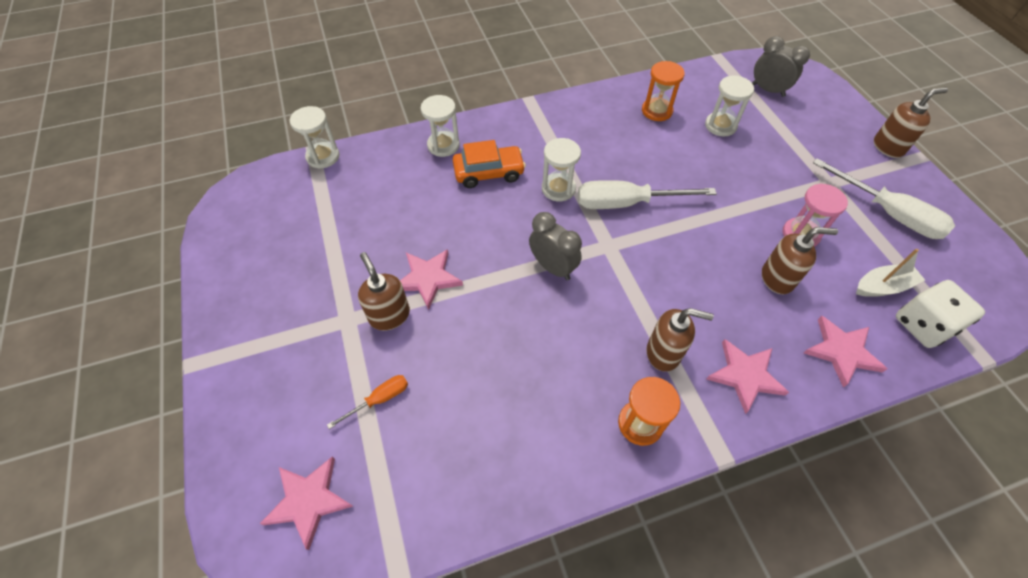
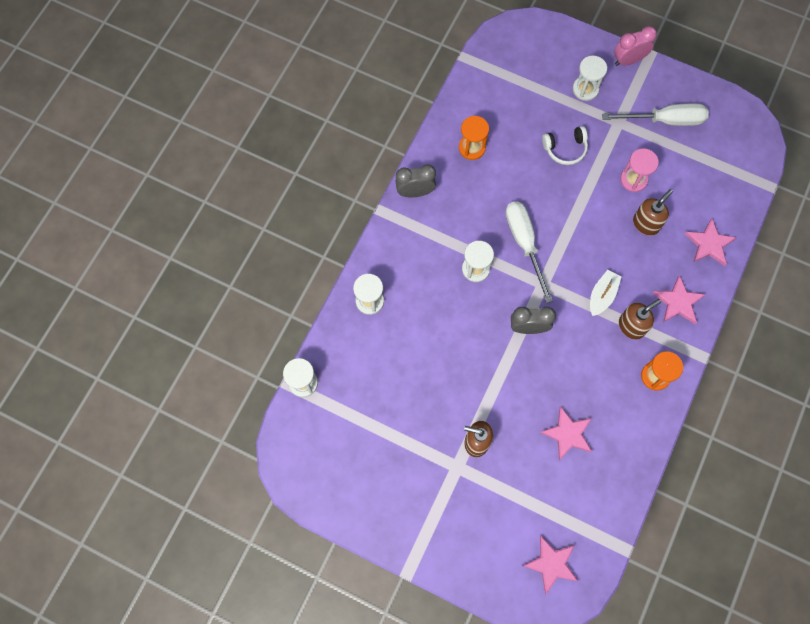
camera: 45 degrees left, 15 degrees up
(379, 399) = (526, 488): orange screwdriver -> none
(428, 278) = (470, 400): pink star -> pink star (568, 434)
(489, 173) = (422, 296): orange car -> none
(626, 203) = (524, 243): white screwdriver -> white screwdriver turned 120 degrees clockwise
(720, 126) = (521, 127): white hourglass -> white hourglass (585, 89)
(748, 166) = (565, 149): none -> white headphones
(768, 90) = (522, 66): grey clock -> grey clock (415, 192)
(882, 286) = (698, 181): white boat -> white boat (602, 295)
(888, 147) = (628, 60): brown soap dispenser -> pink clock
(923, 325) = (733, 190): white dice -> none

